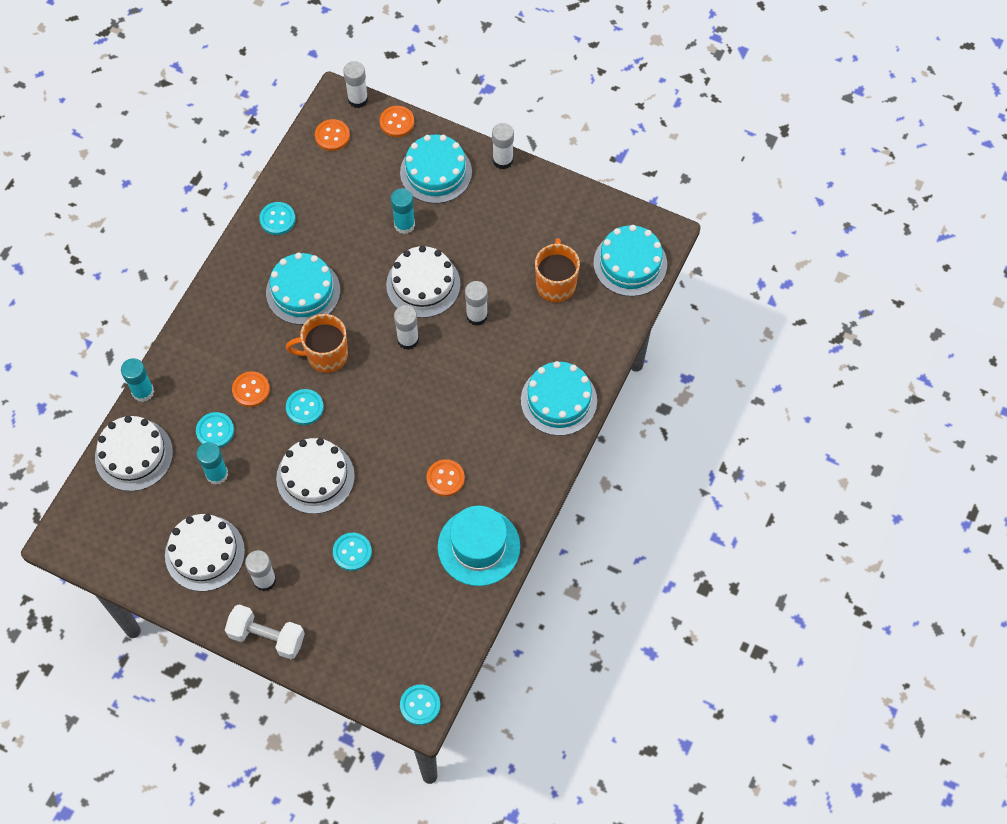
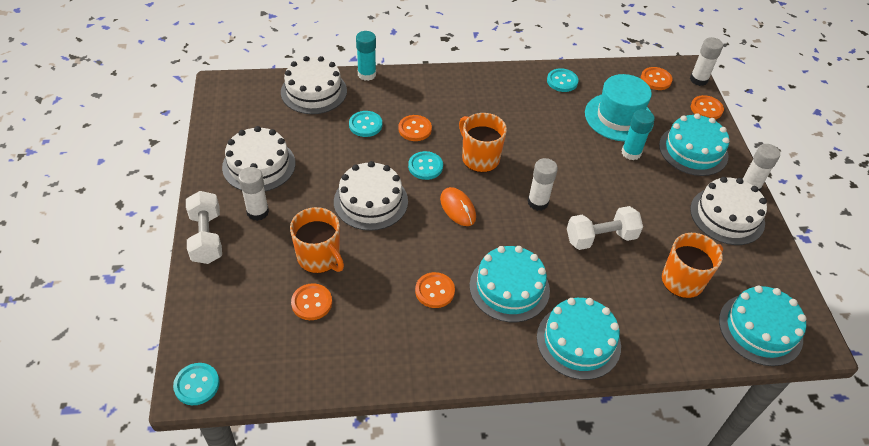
camera: 55 degrees right, 15 degrees down
(217, 474) = (330, 142): turquoise glue stick -> none
(303, 291) = (519, 121): turquoise cake -> turquoise cake (509, 288)
(352, 552) = (319, 258): turquoise button -> orange mug
(371, 409) = (457, 208): none -> orange mouse
(395, 581) = (311, 303): none -> orange button
(423, 284) = (593, 189): white cake -> white cake (727, 216)
(477, 316) = (601, 238): white glue stick -> white dumbbell
(478, 546) = (387, 351): turquoise hat -> turquoise hat (618, 117)

